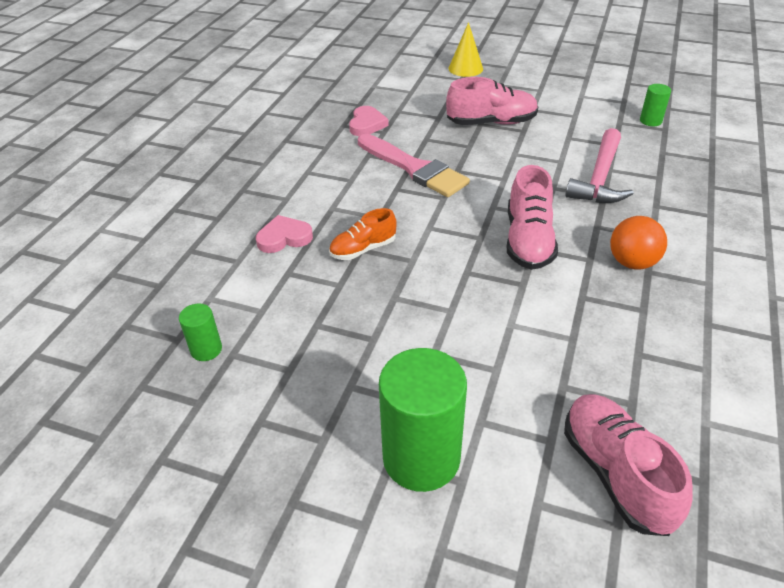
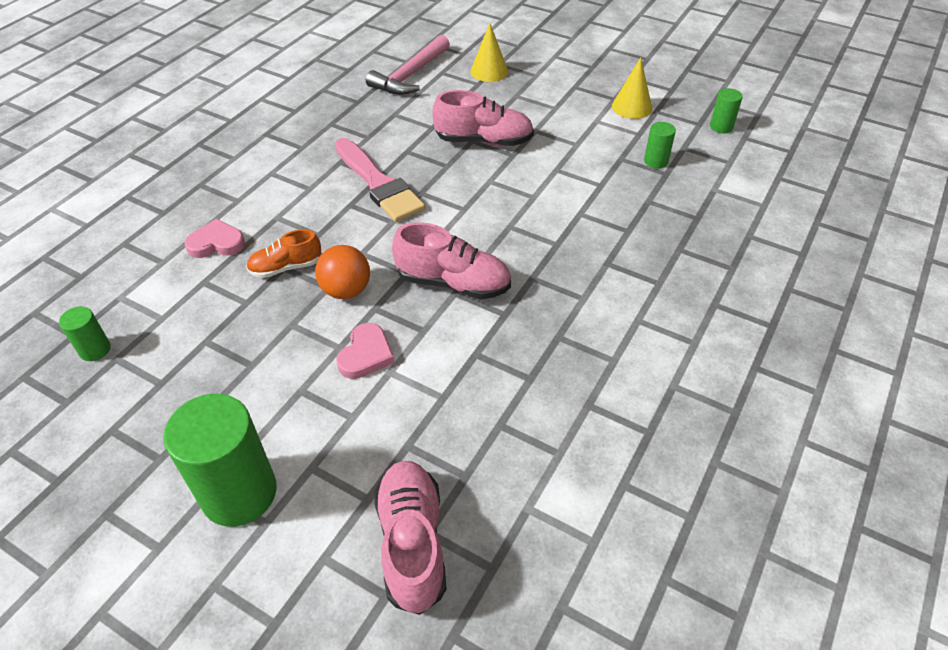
camera: 10 degrees right, 5 degrees up
(367, 124) = (355, 126): pink heart -> pink heart (366, 355)
(528, 240) = (453, 283): pink shoe -> pink shoe turned 90 degrees counterclockwise
(599, 178) = (564, 222): pink hammer -> pink hammer (410, 75)
(605, 82) = (632, 107): none -> yellow cone
(632, 262) = (546, 324): orange ball -> orange ball (346, 290)
(689, 88) = (721, 127): none -> green cylinder

